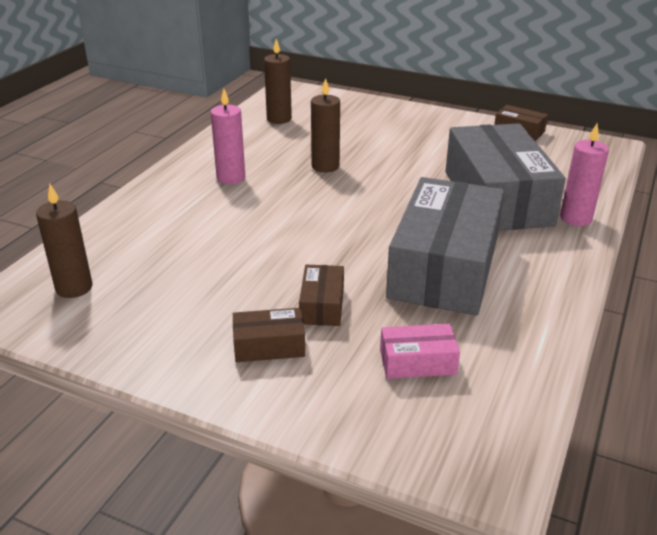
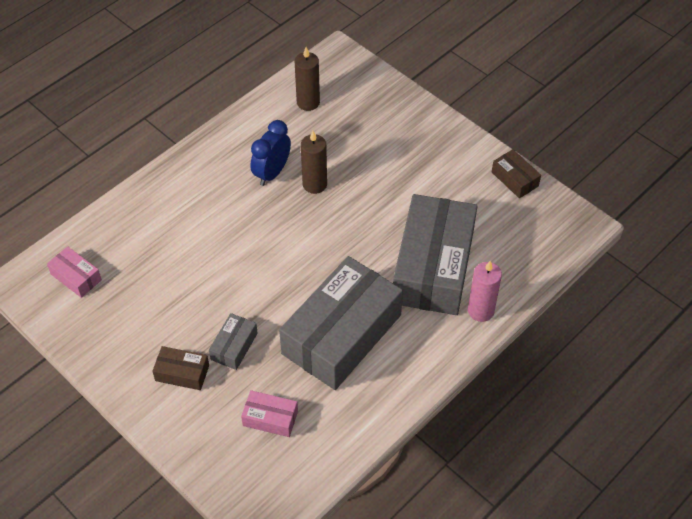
camera: 20 degrees right, 20 degrees up
(74, 288) = (76, 277): brown candle -> pink box
(231, 178) = (231, 179): pink candle -> none
(273, 166) = (272, 173): none -> blue clock
(322, 305) = (234, 346): brown box -> grey box

